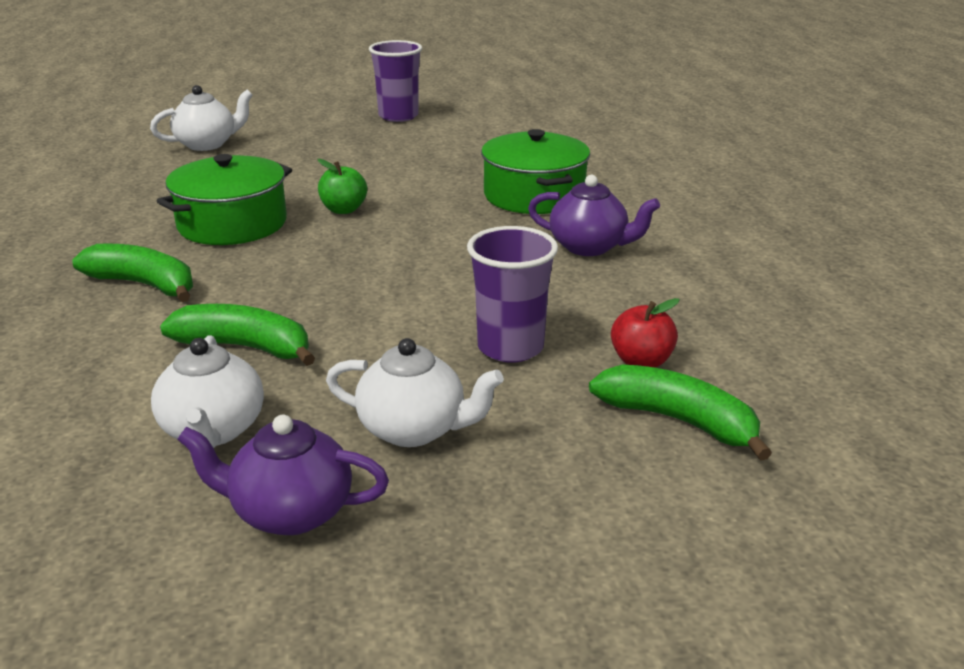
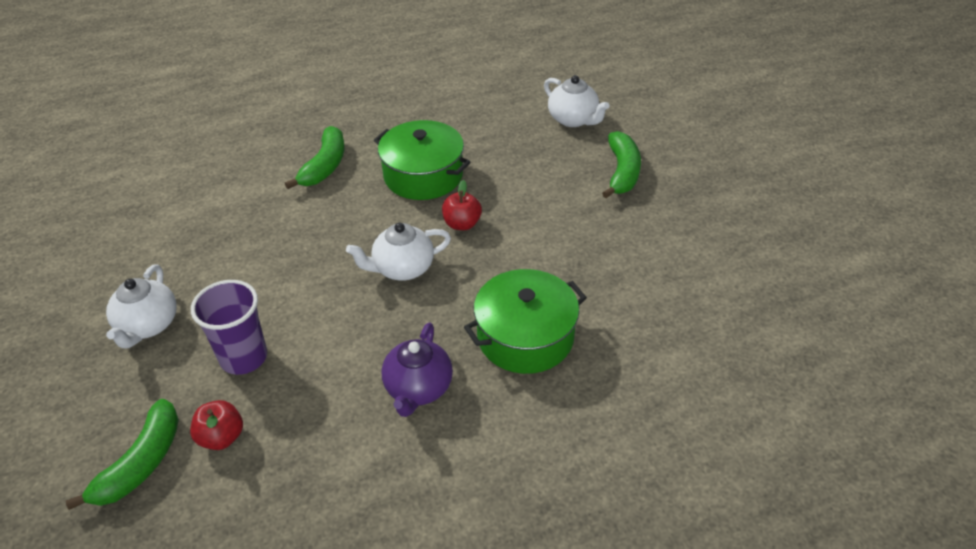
camera: 80 degrees right, 15 degrees up
(213, 430) = (157, 243): white teapot -> white teapot (402, 268)
(245, 347) = (246, 231): green banana -> green banana (622, 172)
(290, 512) = (80, 292): purple teapot -> none
(343, 210) = (462, 224): green apple -> red apple
(398, 116) = (699, 208): purple cup -> none

